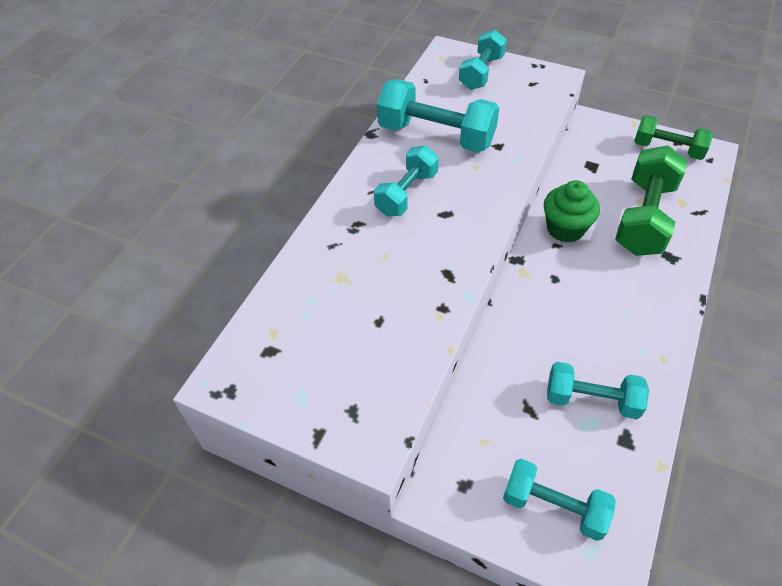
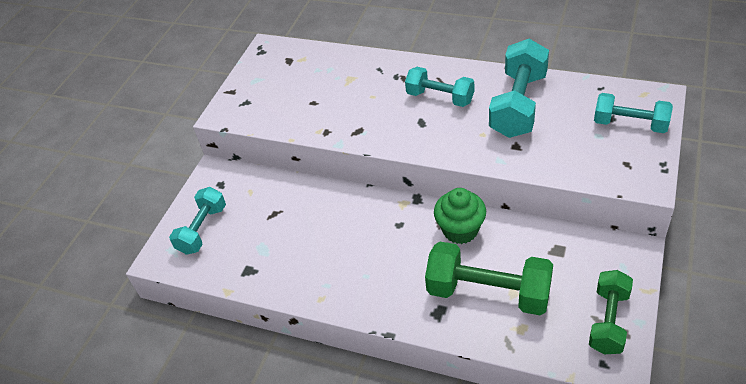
camera: 90 degrees right, 5 degrees down
(591, 400) = (281, 249): turquoise dumbbell -> none

